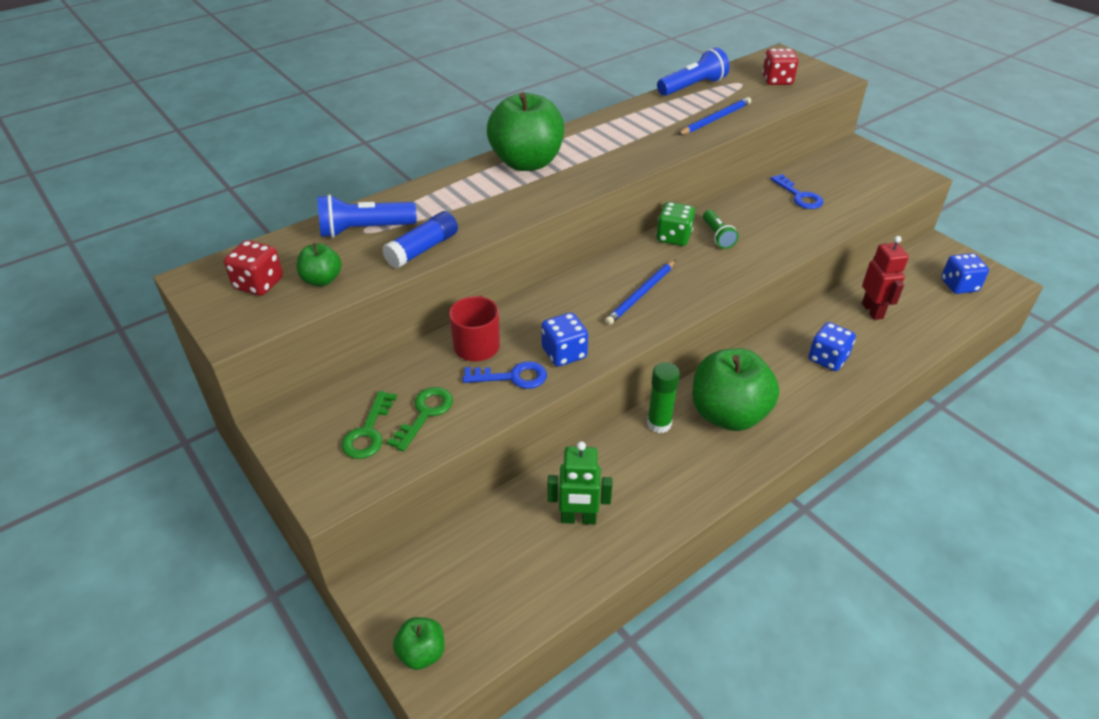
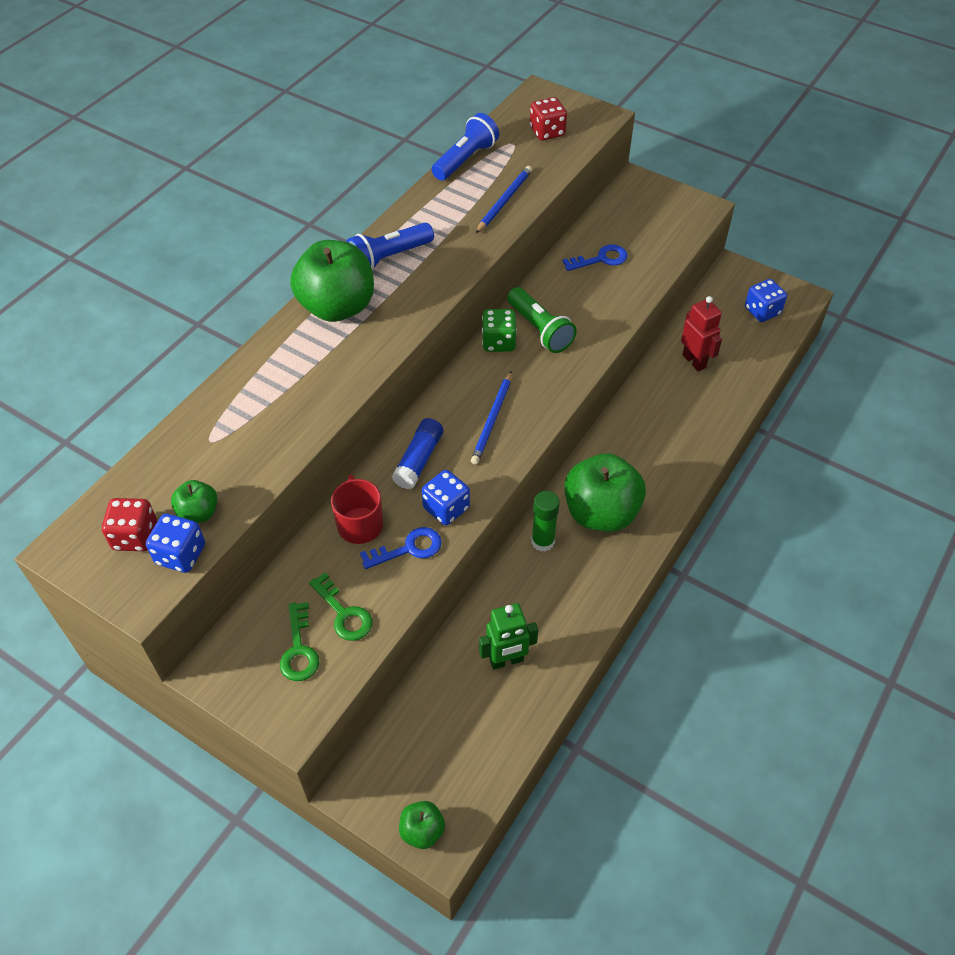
camera: 20 degrees left, 10 degrees up
(364, 230) = (210, 439): blue flashlight -> blue flashlight (389, 258)
(422, 249) = (282, 447): blue glue stick -> blue glue stick (418, 460)
(425, 414) = (344, 613): green key -> green key turned 135 degrees clockwise
(717, 236) = (540, 329): green flashlight -> green flashlight, size x1.58
(799, 196) = (601, 259): blue key -> blue key turned 60 degrees counterclockwise
(827, 359) = (669, 427): blue dice -> blue dice (181, 554)

